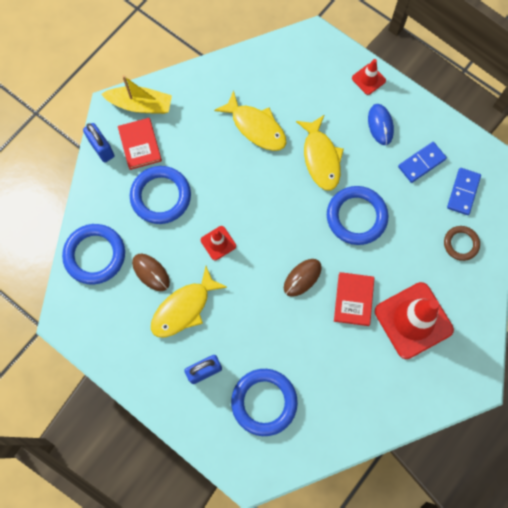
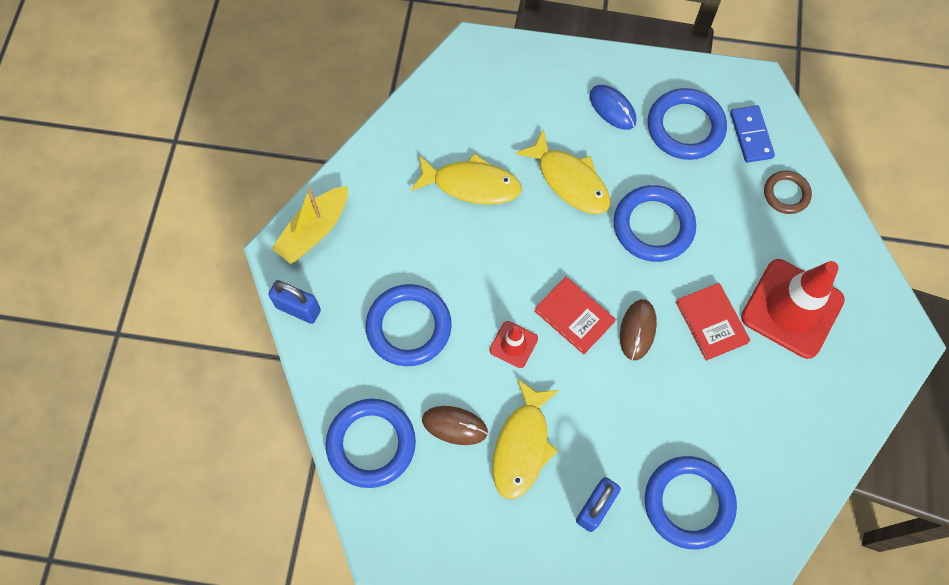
camera: 30 degrees left, 5 degrees down
(140, 105) = (314, 231): yellow boat -> yellow boat turned 150 degrees clockwise
(140, 145) = (344, 279): red book -> red book (574, 316)
(368, 79) = (566, 64): red traffic cone -> none
(421, 163) = (685, 127): blue domino -> blue ring

